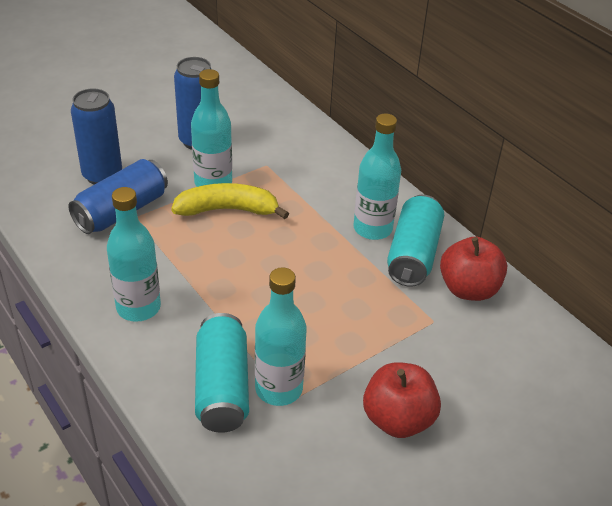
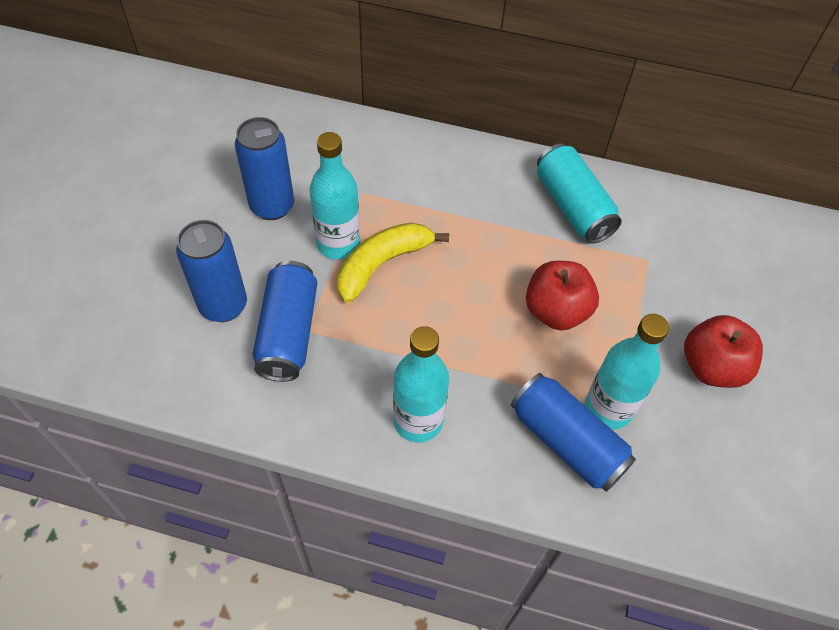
camera: 40 degrees left, 15 degrees up
(222, 387) = (566, 442): turquoise can -> blue can
(372, 228) = (518, 202): turquoise bottle -> none
(468, 289) = (642, 212): red apple -> red apple (556, 311)

